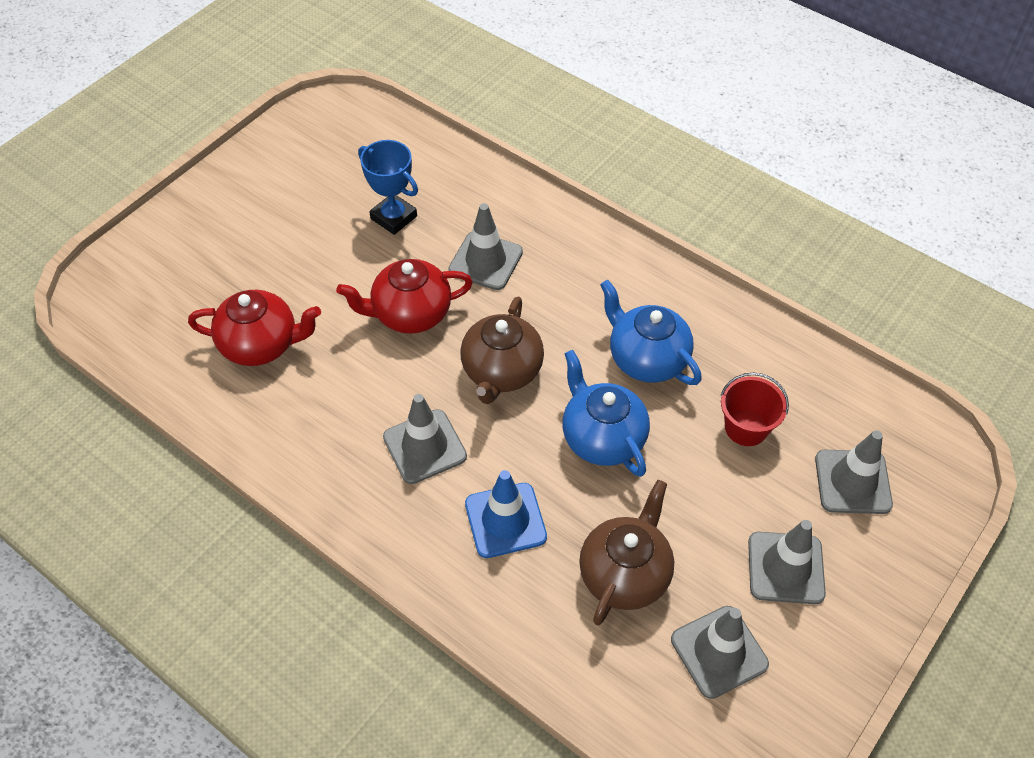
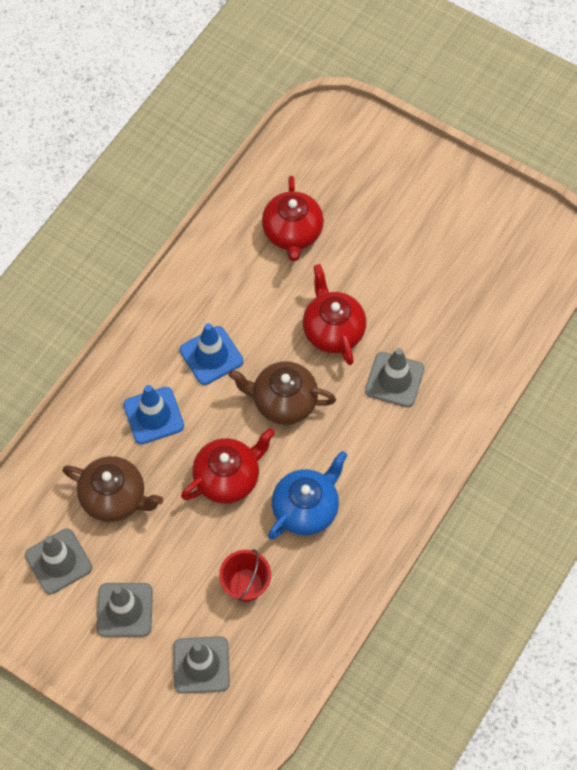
camera: 85 degrees right, 10 degrees up
(393, 217) = (433, 305): blue trophy -> none
(424, 447) = (211, 356): grey traffic cone -> blue traffic cone
(602, 438) = (228, 478): blue teapot -> red teapot

